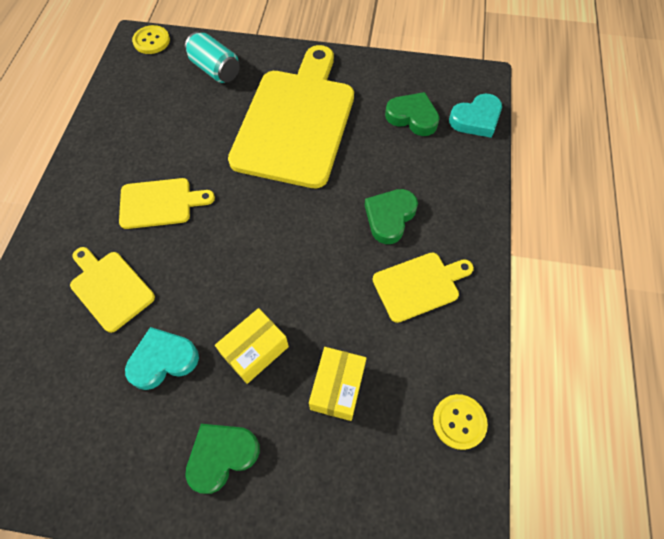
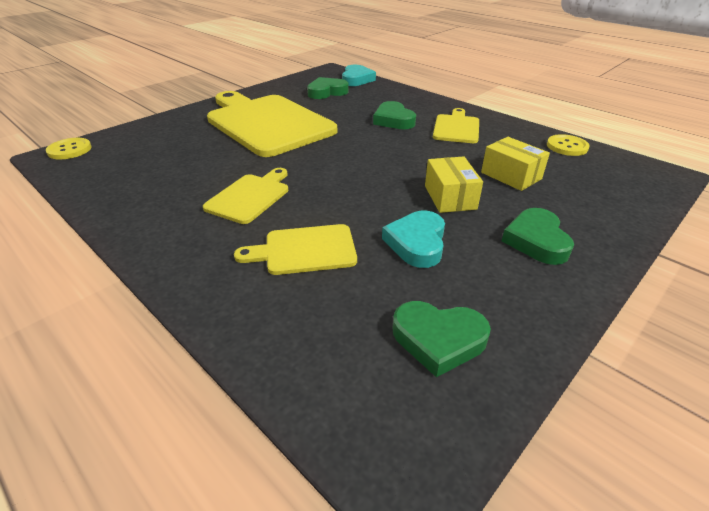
camera: 55 degrees left, 25 degrees down
(53, 432) = (438, 339): none -> green heart
(215, 70) = (160, 135): turquoise can -> none

